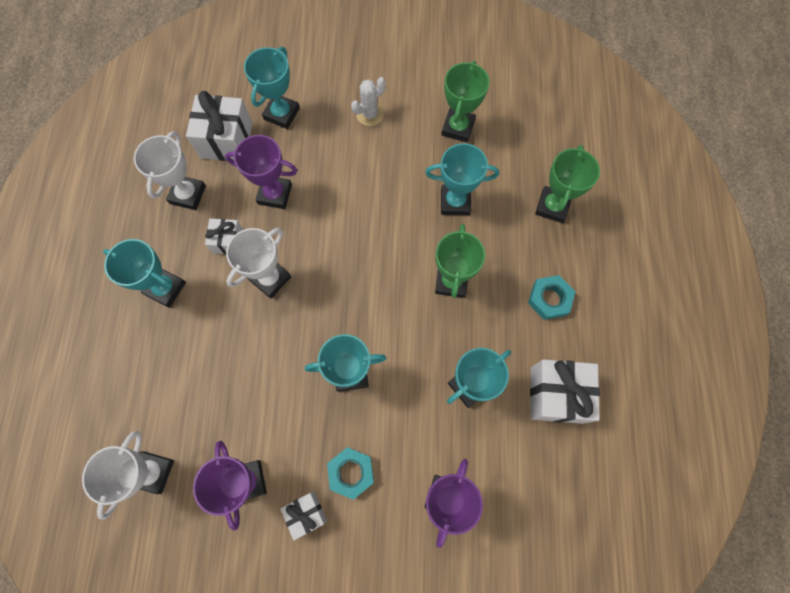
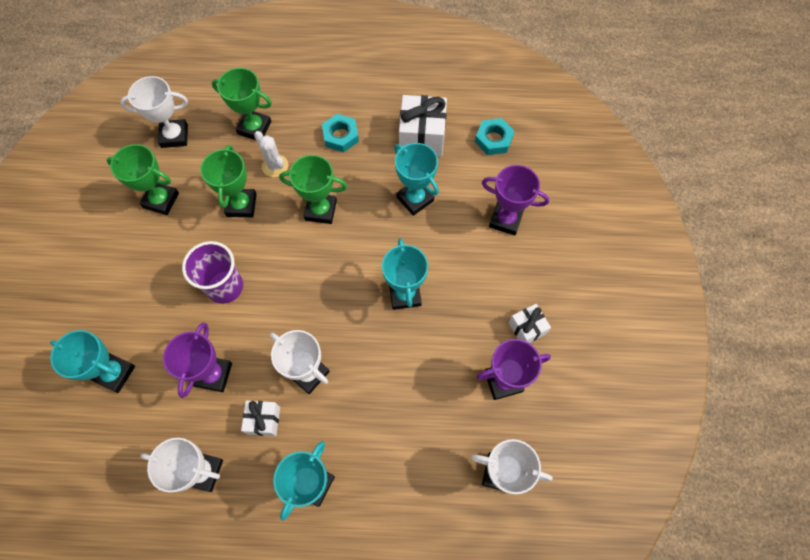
camera: 90 degrees left, 5 degrees down
(226, 140) = (139, 433): white gift -> none
(351, 472) = (491, 292): turquoise nut -> turquoise nut (493, 139)
(363, 195) = (225, 287): none -> purple cup
(370, 114) = (131, 282): white cactus -> white cactus (275, 166)
(455, 202) = (241, 205): turquoise trophy -> green trophy
(535, 130) = (174, 136): none -> white trophy

